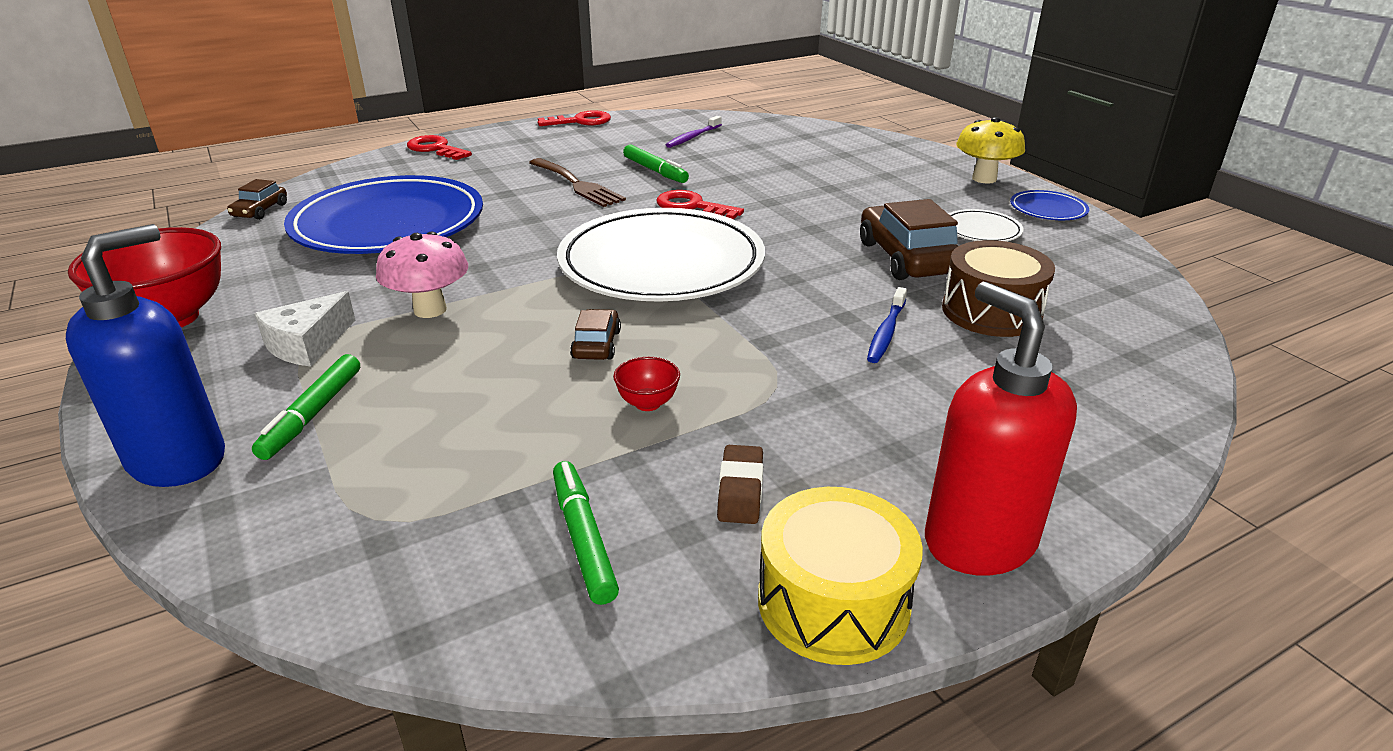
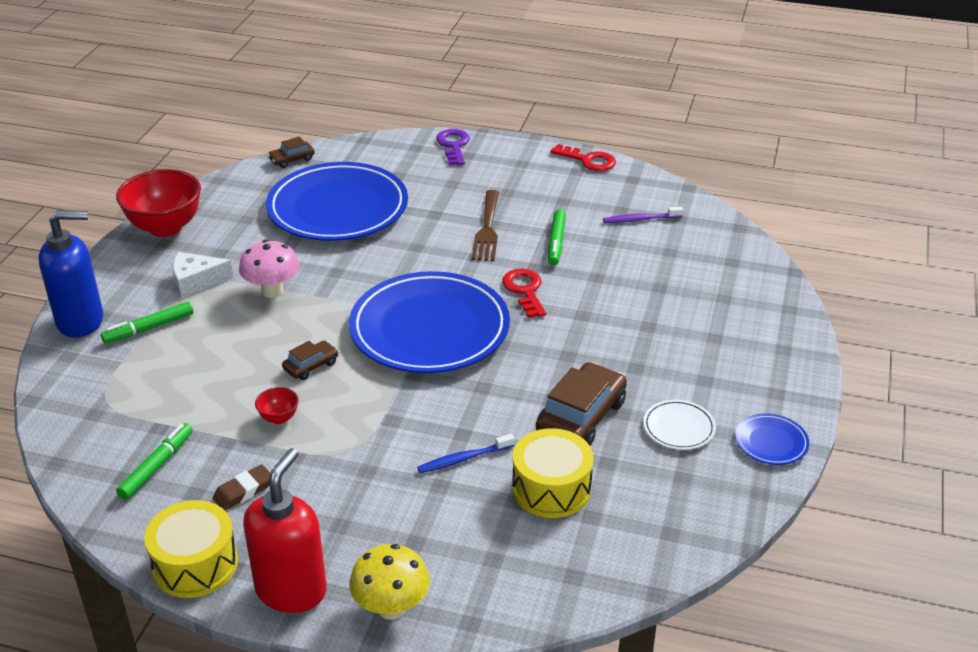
camera: 45 degrees right, 5 degrees up
(435, 149) = (453, 145): red key -> purple key
(661, 264) = (429, 329): white plate -> blue plate
(984, 179) = (785, 385): yellow mushroom -> yellow mushroom (391, 608)
(991, 311) = (551, 488): brown drum -> yellow drum

